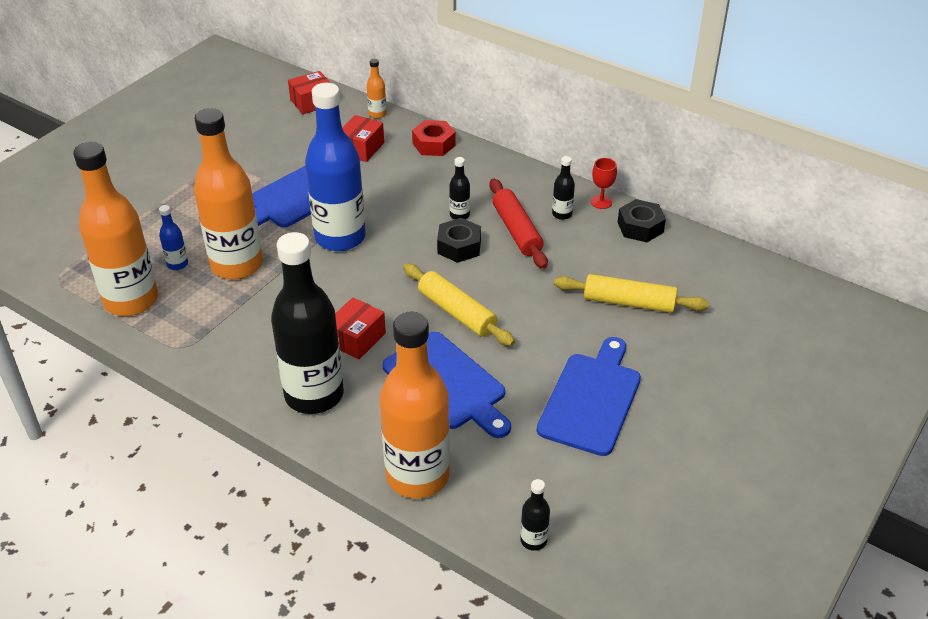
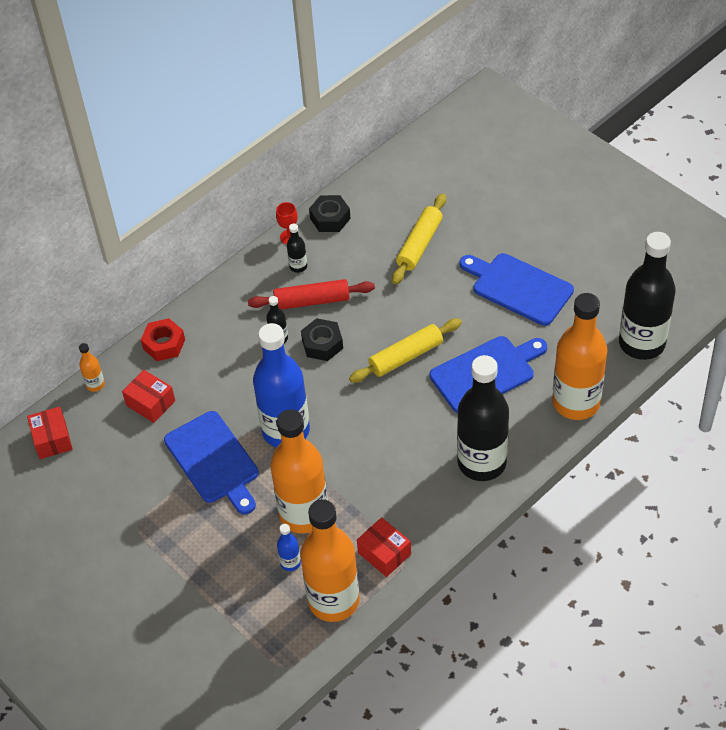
camera: 75 degrees left, 10 degrees up
(356, 338) = (422, 428): red box -> red box (384, 553)
(533, 540) = (642, 343): black bottle -> black bottle, size x2.47

